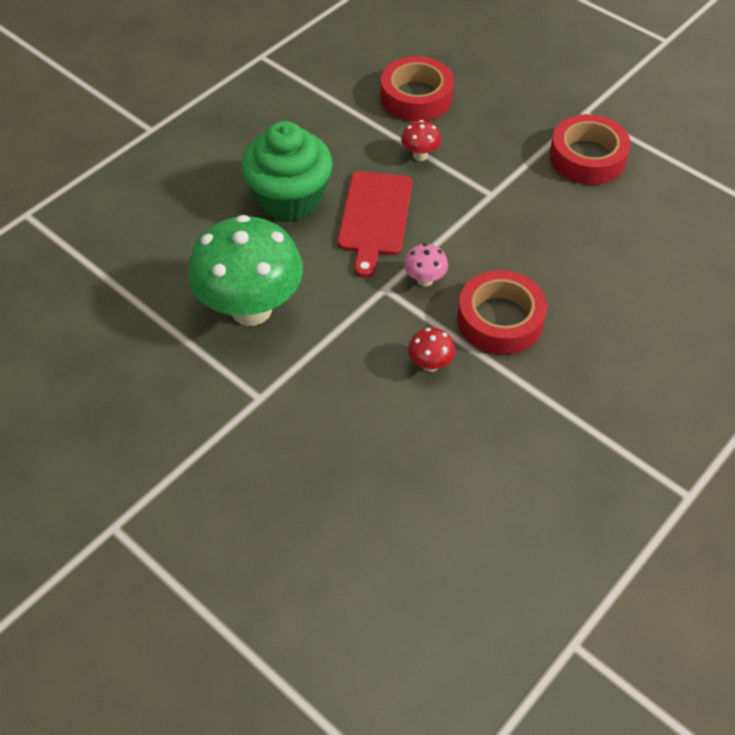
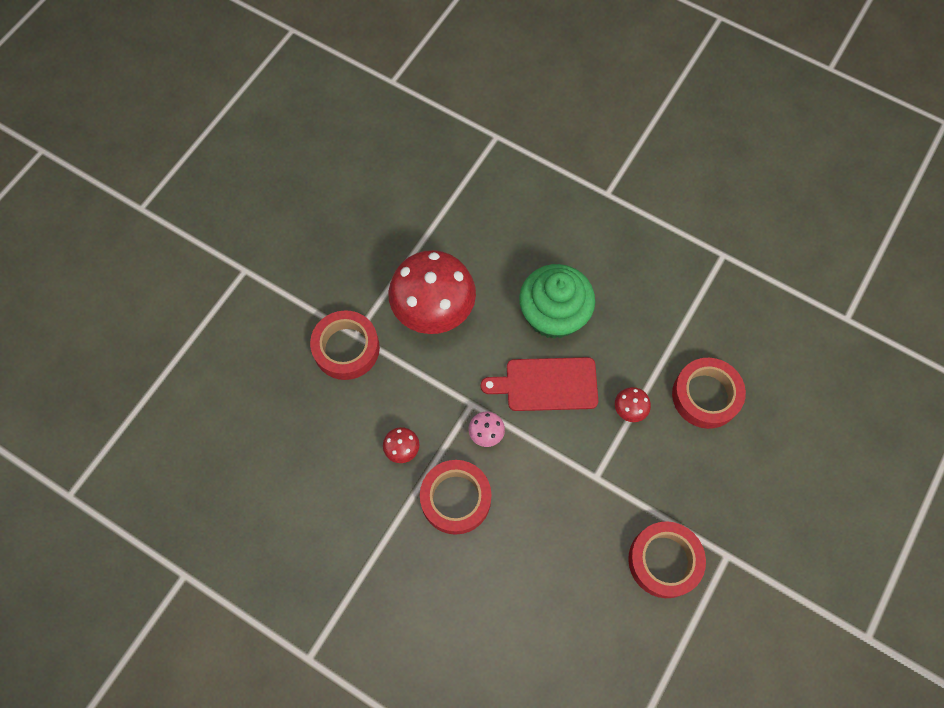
camera: 80 degrees right, 15 degrees up
(251, 309) = (434, 311): green mushroom -> red mushroom
(276, 410) = (346, 348): none -> red tape

